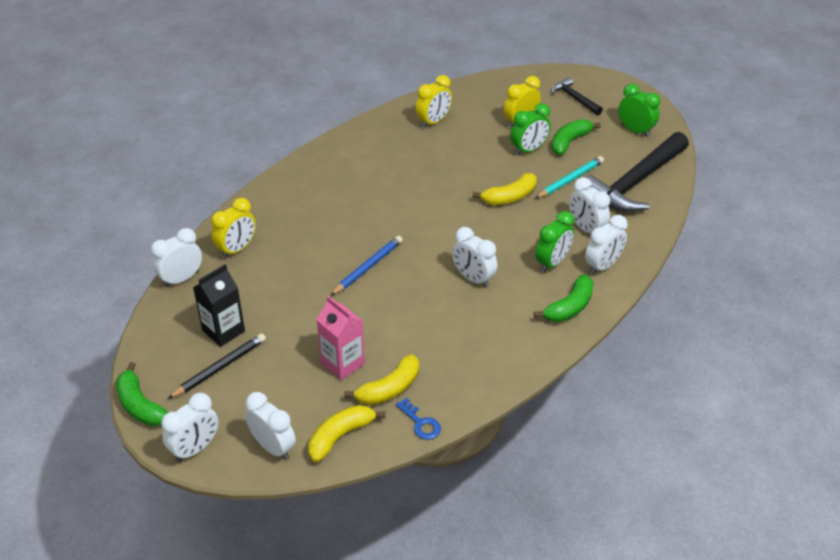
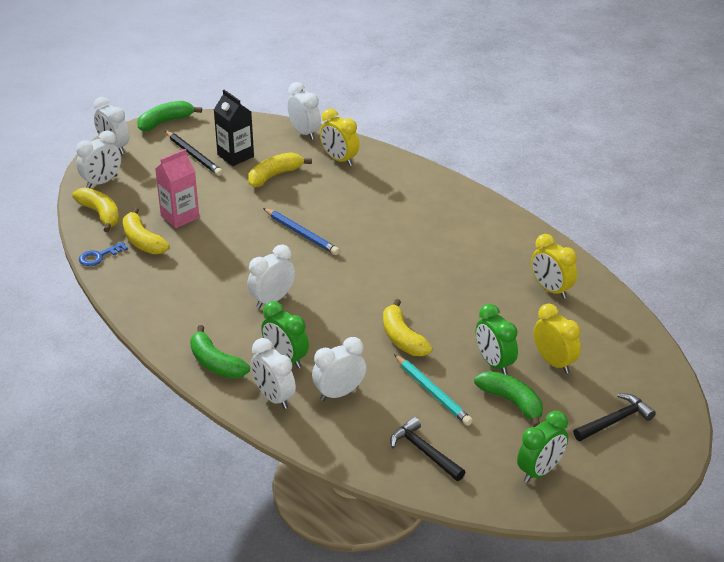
camera: 95 degrees right, 5 degrees down
(265, 295) = (274, 175): none -> yellow banana
(635, 182) = (424, 452): black hammer -> black hammer, size x0.49

